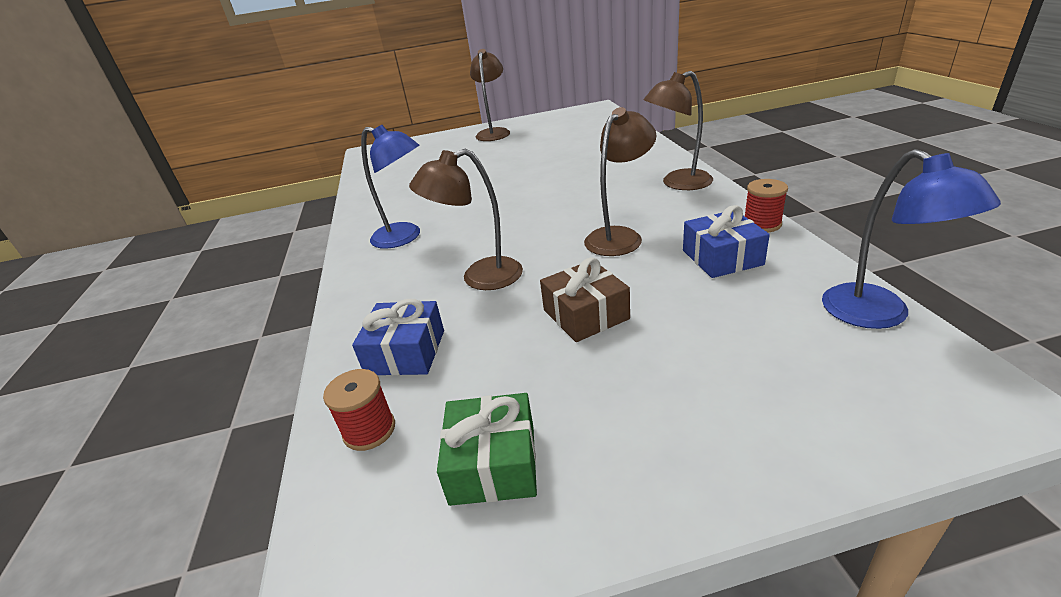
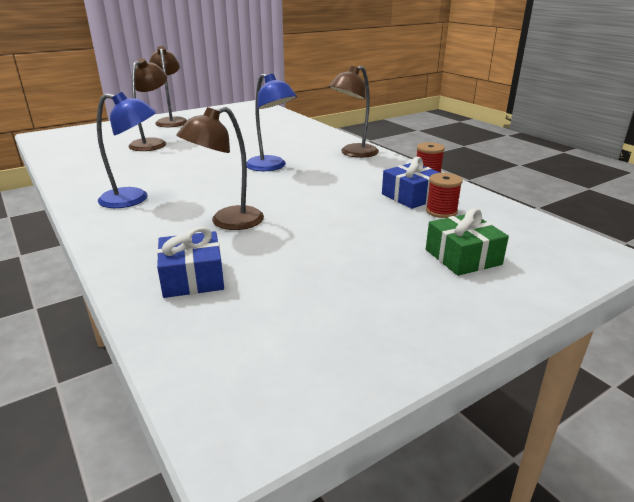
camera: 25 degrees left, 5 degrees down
(369, 430) = (195, 333): red spool -> red spool (441, 211)
(493, 463) = (318, 335): green gift -> green gift (463, 257)
(585, 314) = (332, 238): brown gift -> none
(619, 236) = (329, 188): brown lamp -> brown lamp (152, 143)
(878, 315) = (525, 220): blue lamp -> blue lamp (271, 167)

